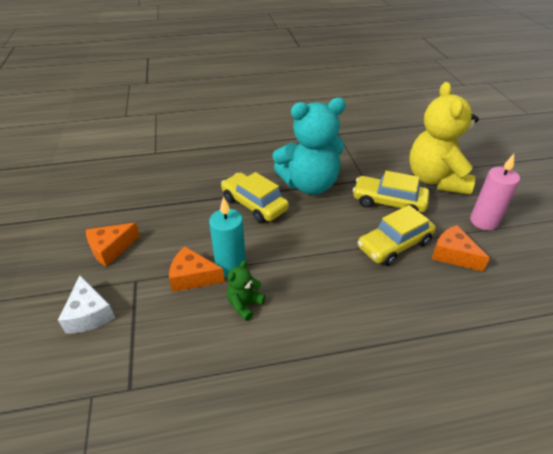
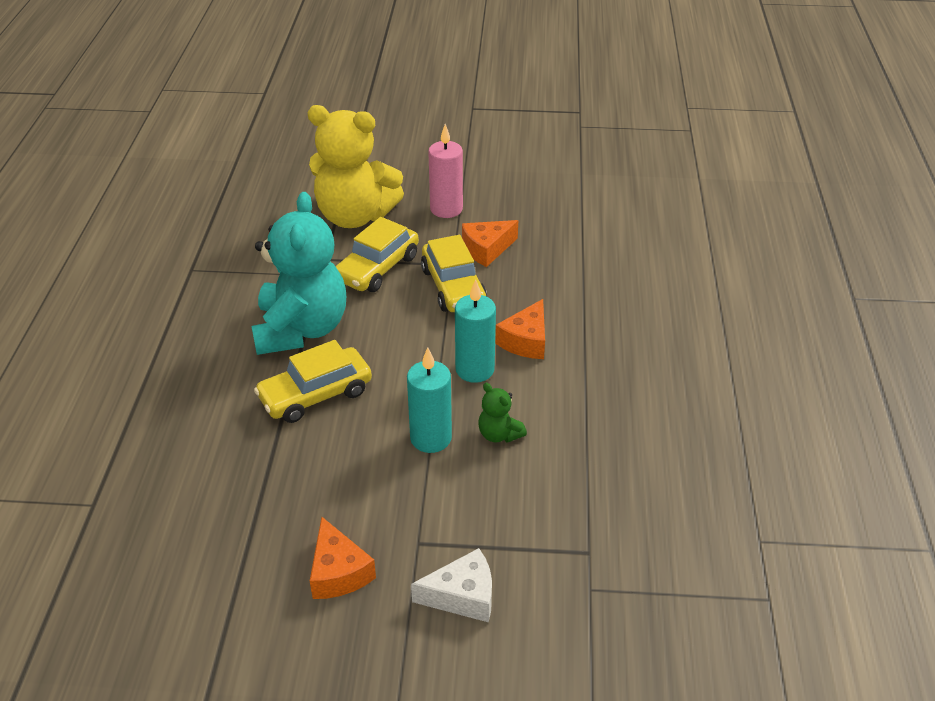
camera: 75 degrees left, 0 degrees up
(193, 277) = (435, 479): orange cheese -> orange cheese (526, 341)
(308, 276) = (474, 370): none -> turquoise candle

